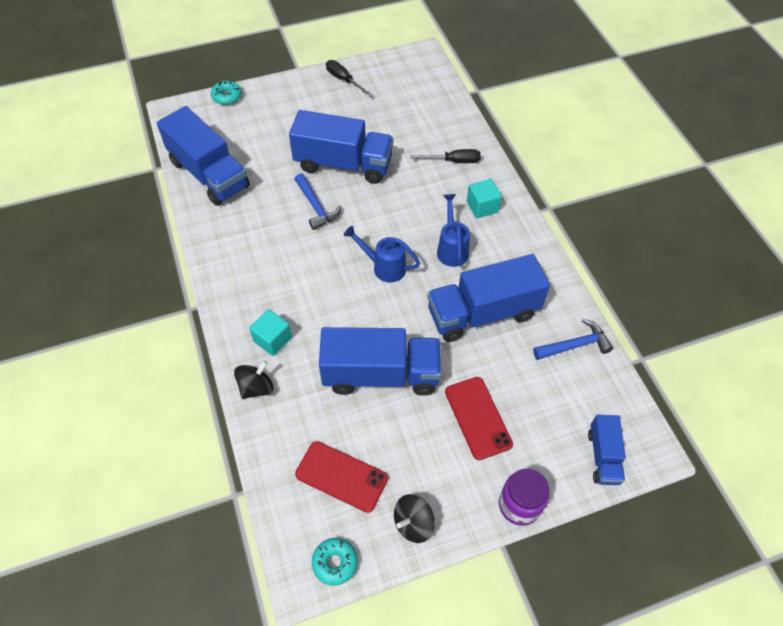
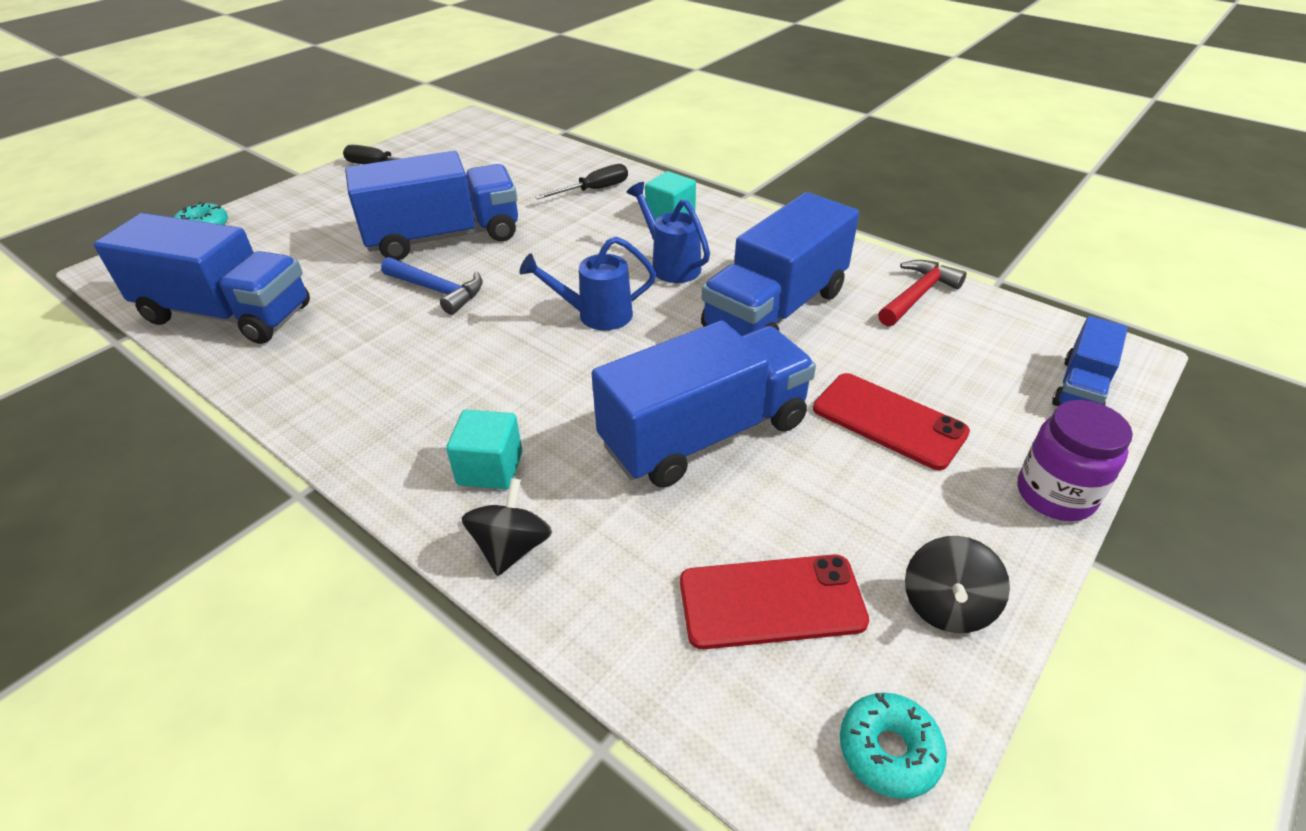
camera: 30 degrees left, 15 degrees down
(575, 345) = (917, 295): blue hammer -> red hammer
(603, 456) = (1080, 387): blue truck -> blue truck turned 60 degrees clockwise

